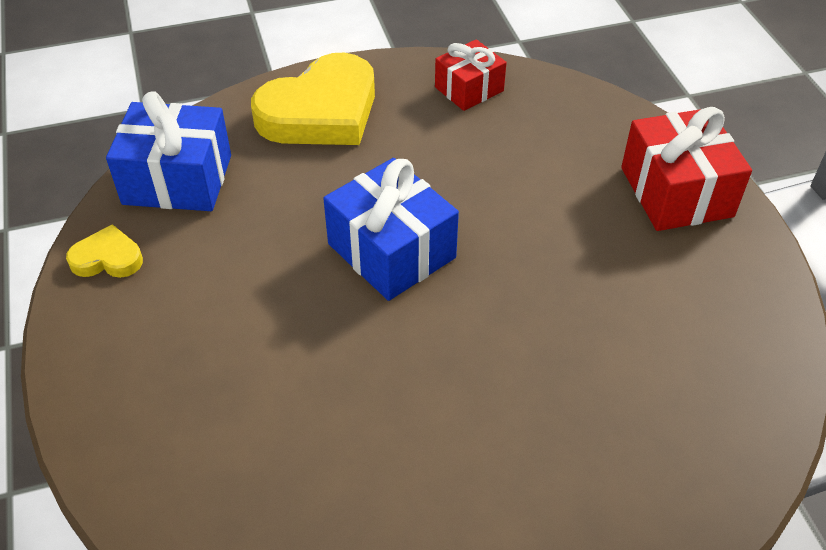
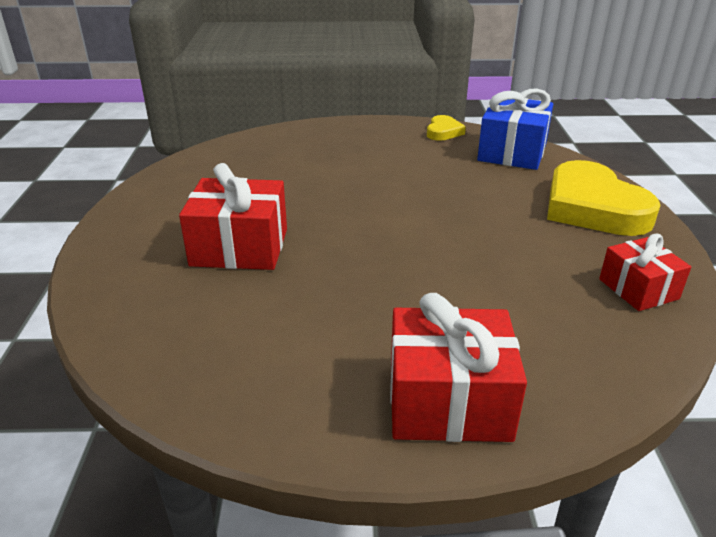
camera: 105 degrees right, 15 degrees down
(391, 251) = (417, 218): blue gift -> none
(527, 412) = (239, 247): none -> red gift

